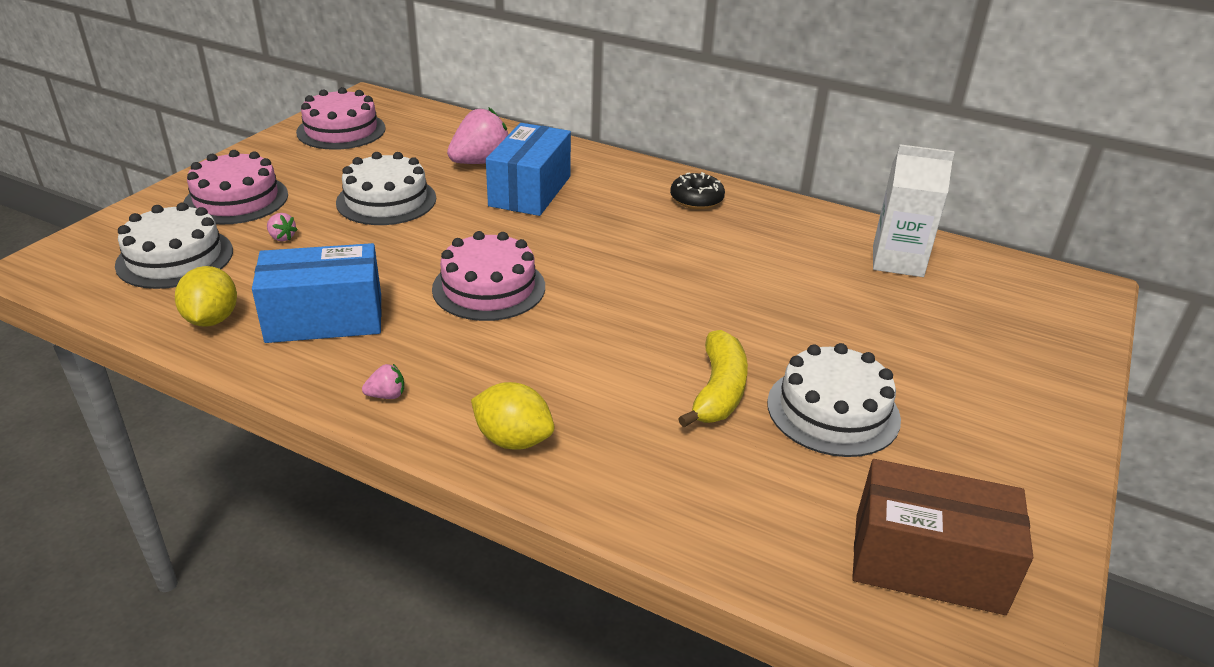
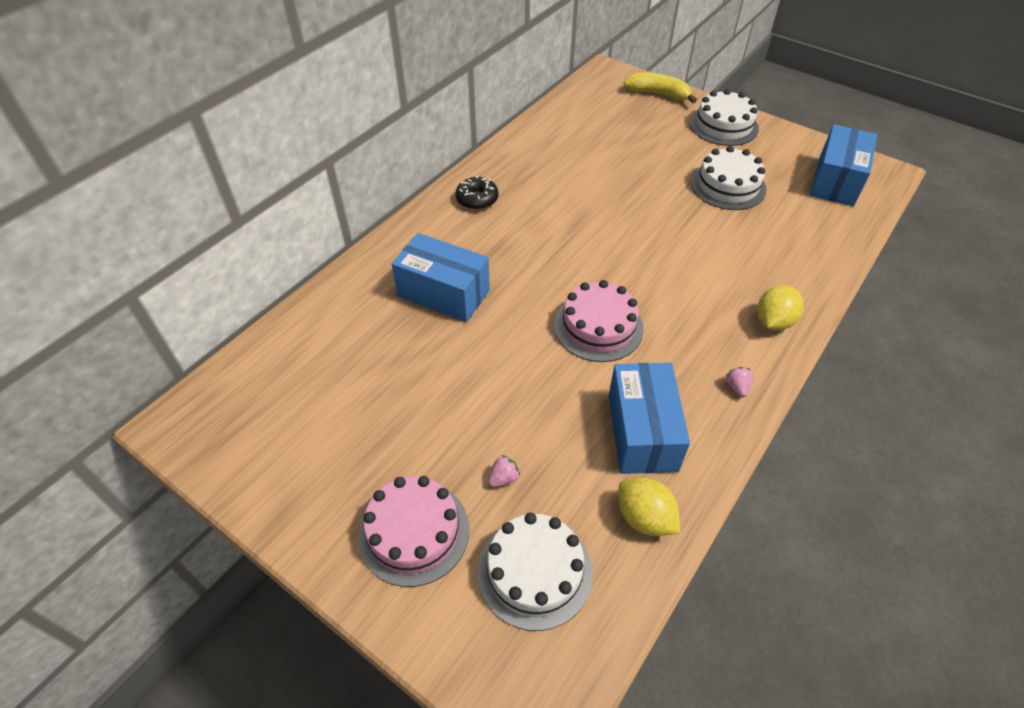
camera: 80 degrees left, 15 degrees up
(212, 319) = (644, 518): yellow lemon -> yellow lemon turned 45 degrees clockwise
(341, 130) = (261, 444): pink cake -> none
(386, 200) = (441, 396): white cake -> white cake (723, 125)
(481, 162) = (378, 324): pink strawberry -> none
(718, 391) = (715, 226): yellow banana -> yellow banana (658, 94)
(897, 261) = (573, 127): white carton -> none
(927, 563) = (835, 181): brown box -> blue box

